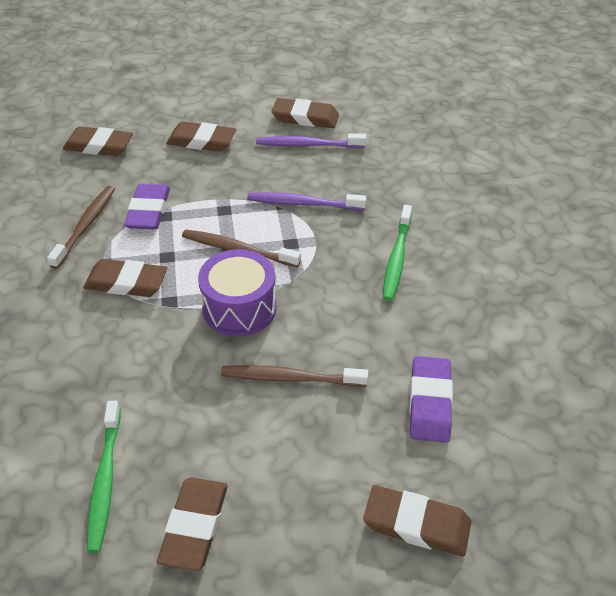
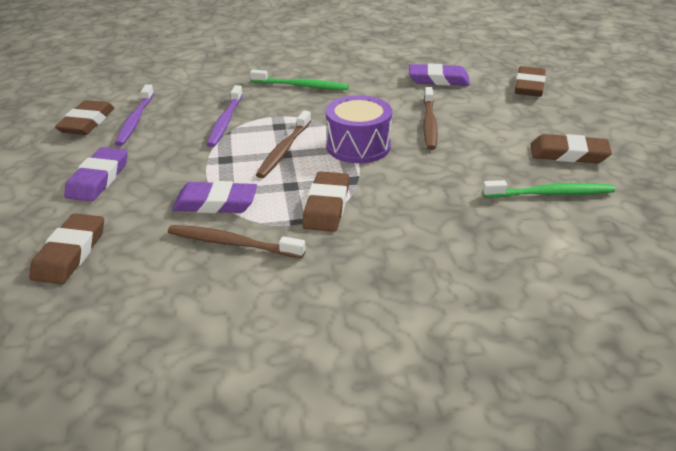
camera: 90 degrees left, 10 degrees down
(201, 141) = (98, 179): brown eraser -> purple eraser

